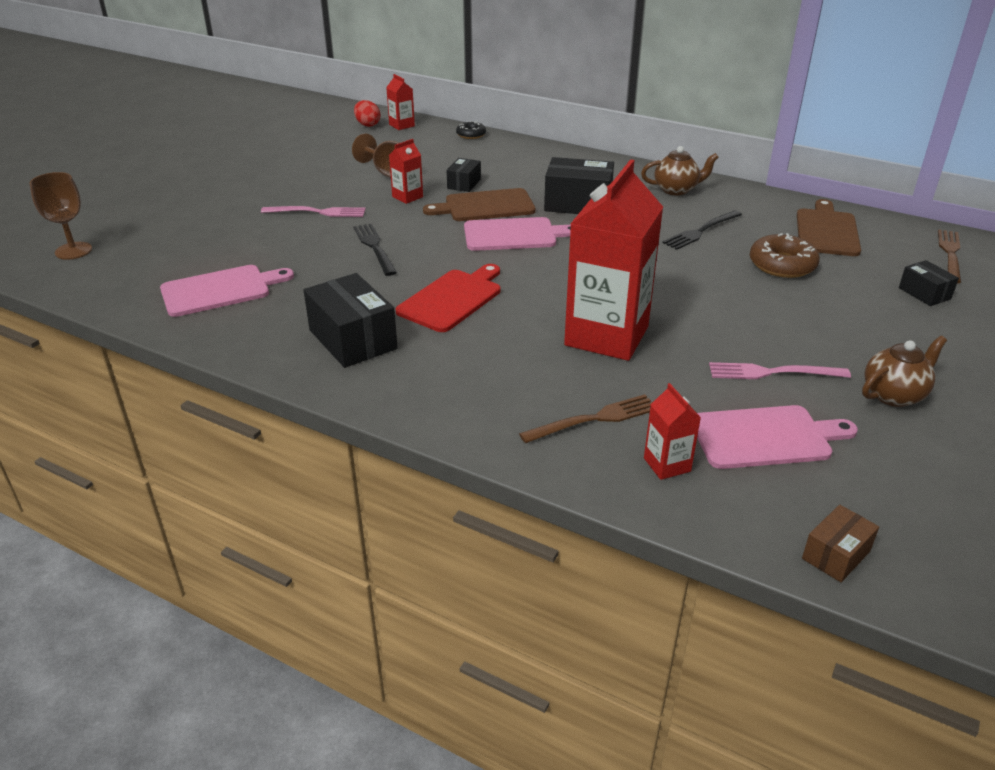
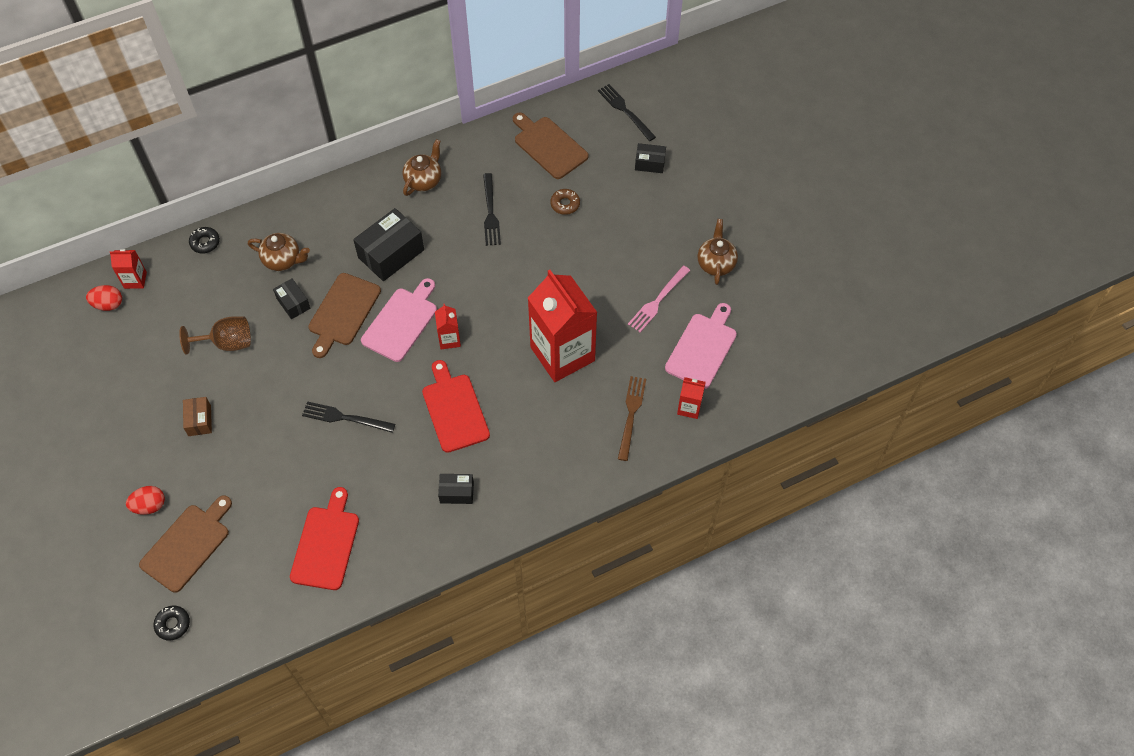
camera: 55 degrees left, 25 degrees up
(73, 251) = (173, 624): brown goblet -> black donut
(165, 228) = (187, 545): none -> brown cutting board
(193, 200) = (149, 506): none -> red egg
(220, 290) = (326, 544): pink cutting board -> red cutting board
(319, 212) = (254, 426): pink fork -> none
(352, 339) = (456, 492): black box -> black box, size x0.54
(407, 197) = (282, 353): red carton -> red carton (449, 339)
(499, 165) = (283, 260): none -> brown teapot
(782, 265) = (565, 204): brown donut -> brown donut, size x0.59
(836, 555) = (791, 386): brown box -> brown box (199, 420)
(950, 253) = (624, 110): brown fork -> black fork

